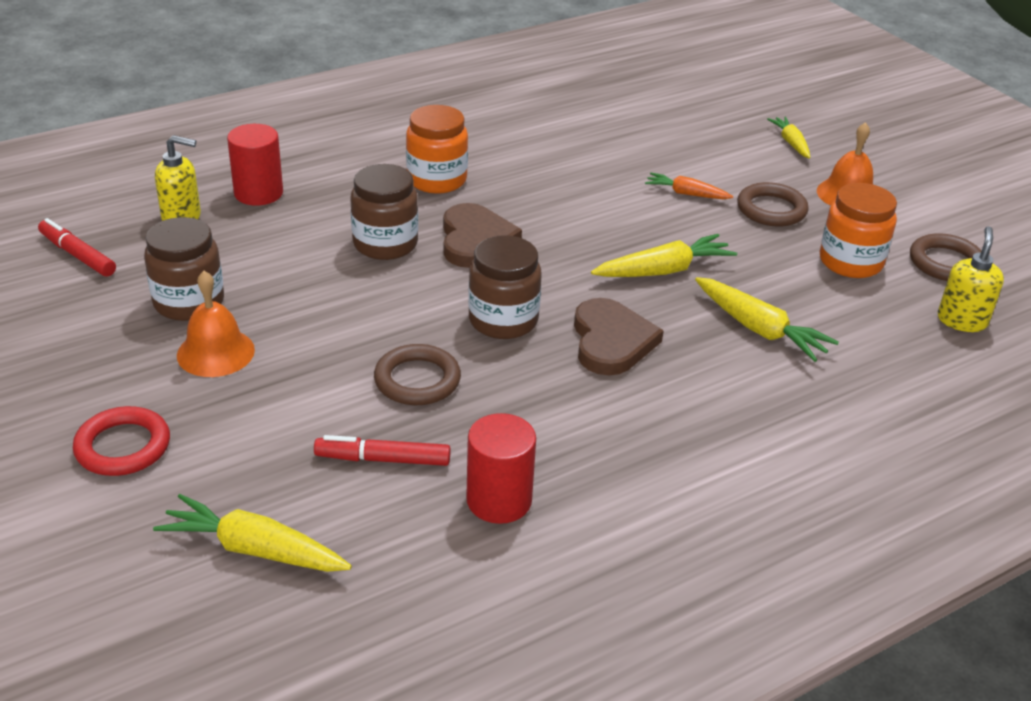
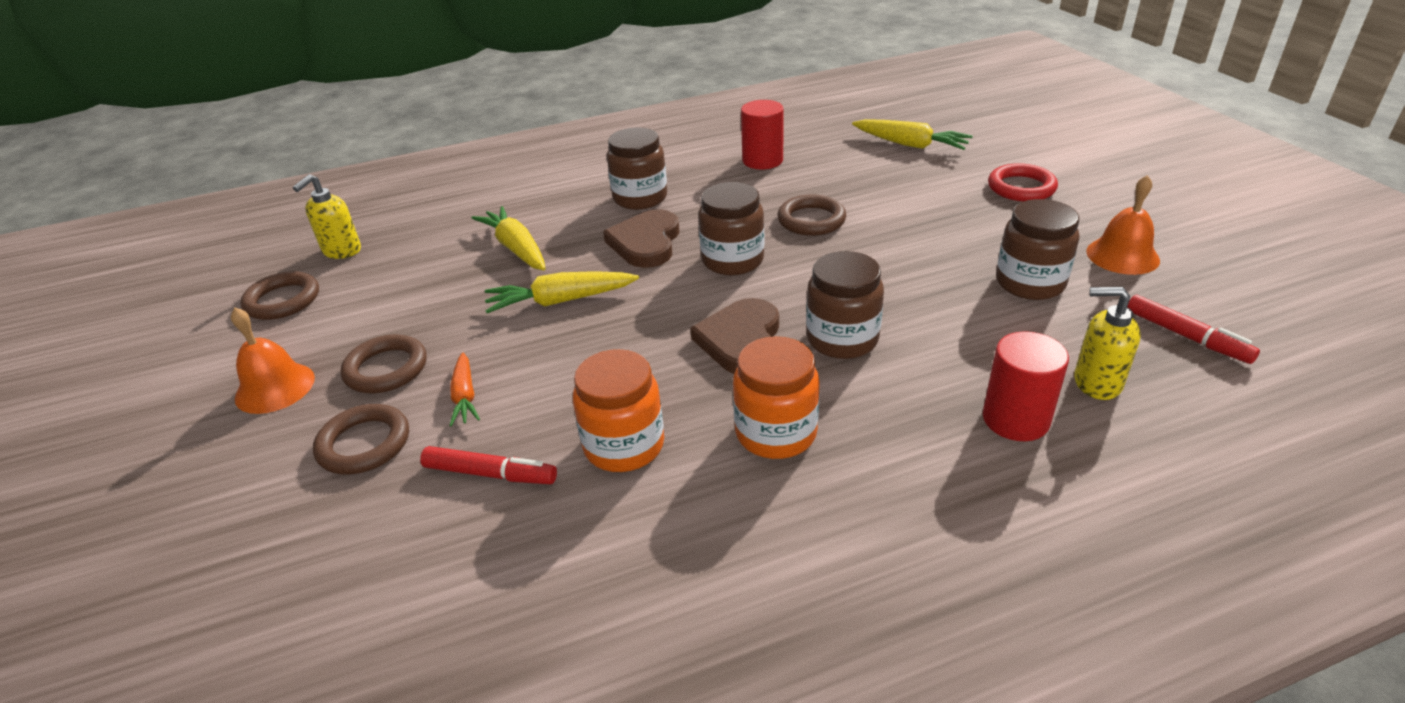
camera: 165 degrees left, 0 degrees up
(215, 352) = (983, 242): orange bell -> orange bell (1122, 255)
(383, 459) = (836, 179): red marker -> red marker (490, 474)
(654, 413) = (640, 198): none -> brown jar
(686, 194) = (465, 396): orange carrot -> orange carrot turned 45 degrees clockwise
(733, 165) = (364, 444): none -> brown ring
(791, 143) = (242, 485): yellow carrot -> none
(850, 262) = (372, 304): orange jar -> orange jar (624, 445)

